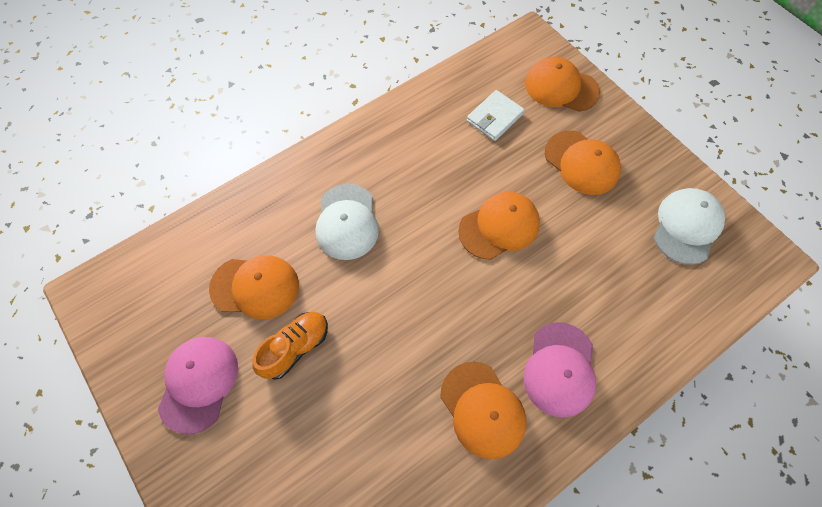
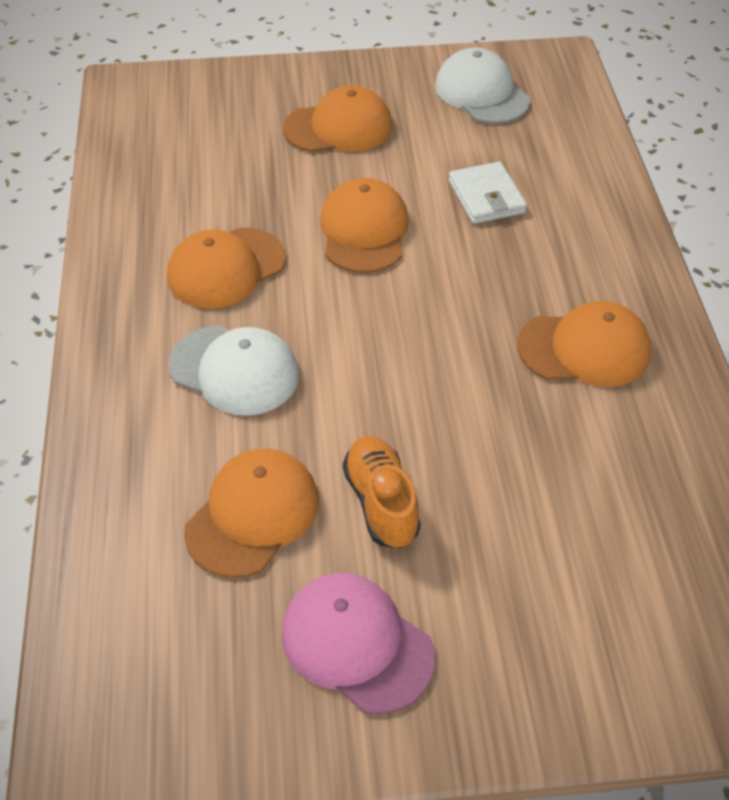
camera: 60 degrees left, 15 degrees down
(494, 117) = (209, 166): white wallet -> white wallet (486, 197)
(560, 369) = (577, 263): pink cap -> none
(561, 87) = (223, 95): orange cap -> orange cap (226, 268)

